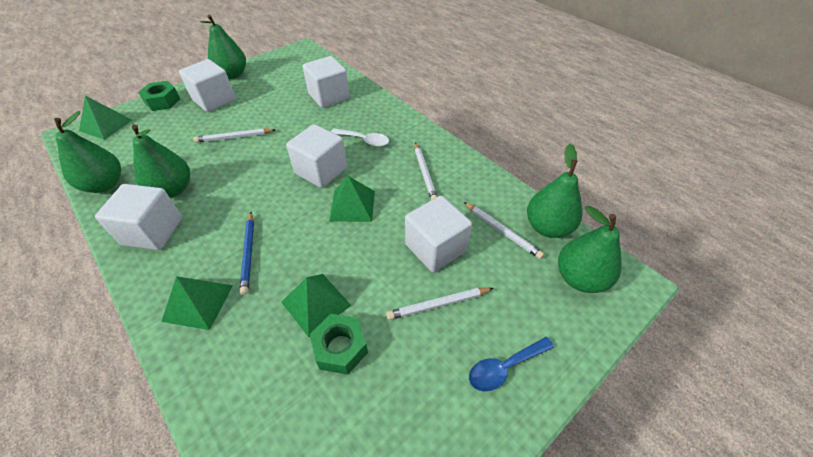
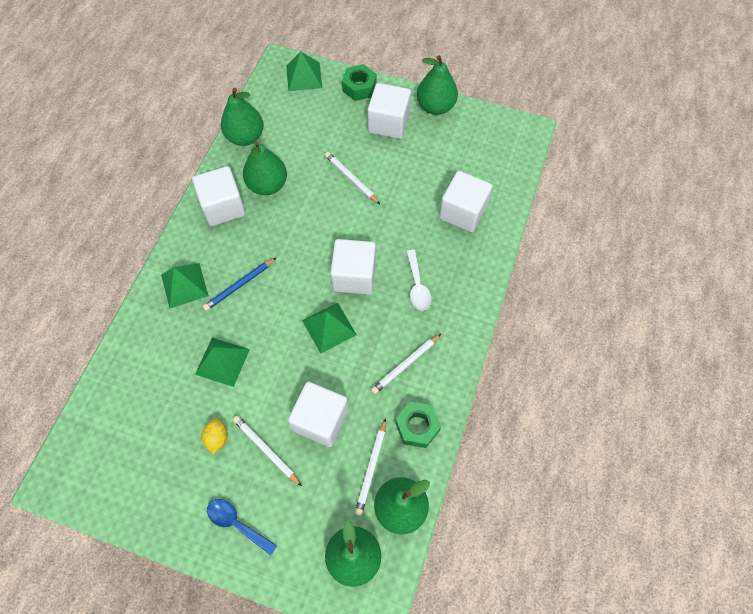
camera: 60 degrees right, 15 degrees up
(340, 348) = (197, 400): green nut -> green nut (417, 426)
(397, 346) = (217, 438): none -> yellow lemon

